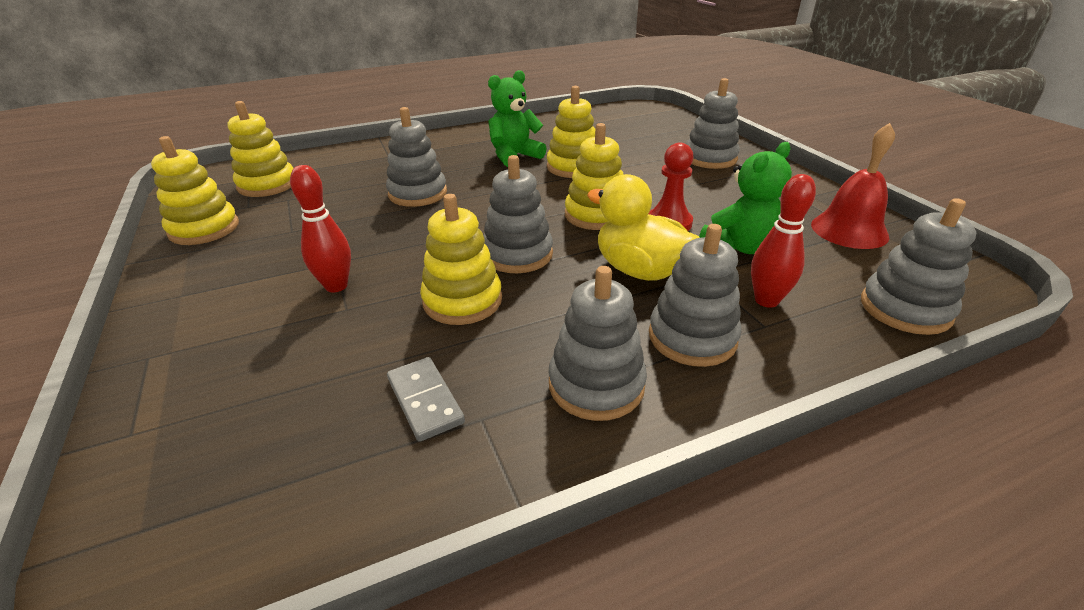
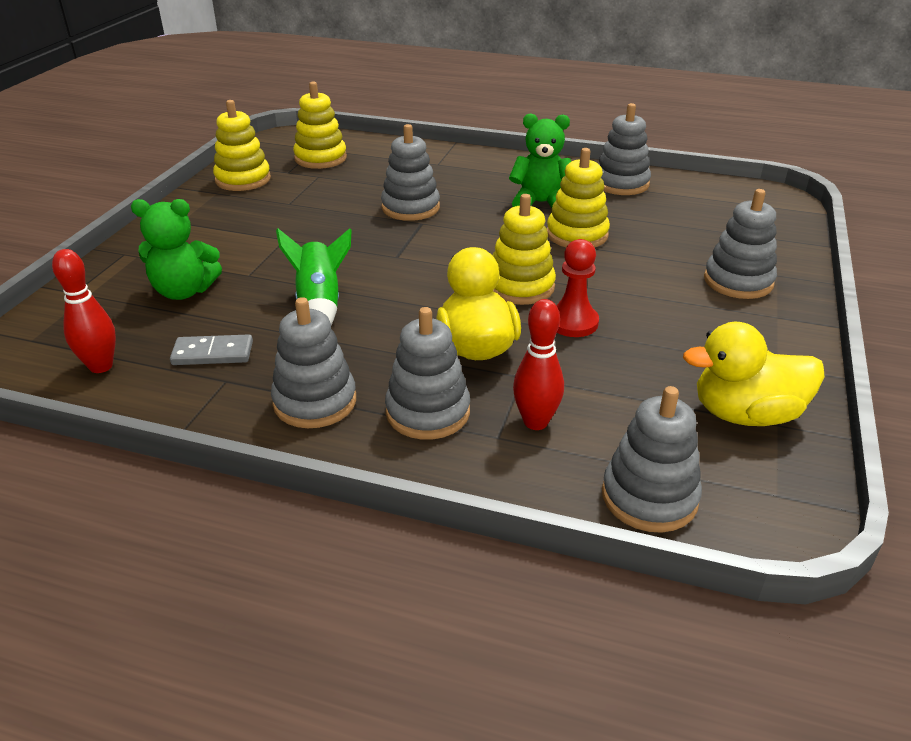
camera: 40 degrees right, 0 degrees up
(336, 286) = (263, 256): red bowling pin -> red bowling pin (101, 366)
(425, 400) = (213, 353): grey domino -> grey domino turned 75 degrees clockwise
(462, 300) = (320, 305): yellow stacking toy -> green rocket
(517, 254) = (406, 290): grey stacking toy -> grey stacking toy (621, 184)
(739, 247) = (597, 372): green teddy bear -> green teddy bear (184, 291)
(849, 230) = (745, 414): red bell -> yellow duck

